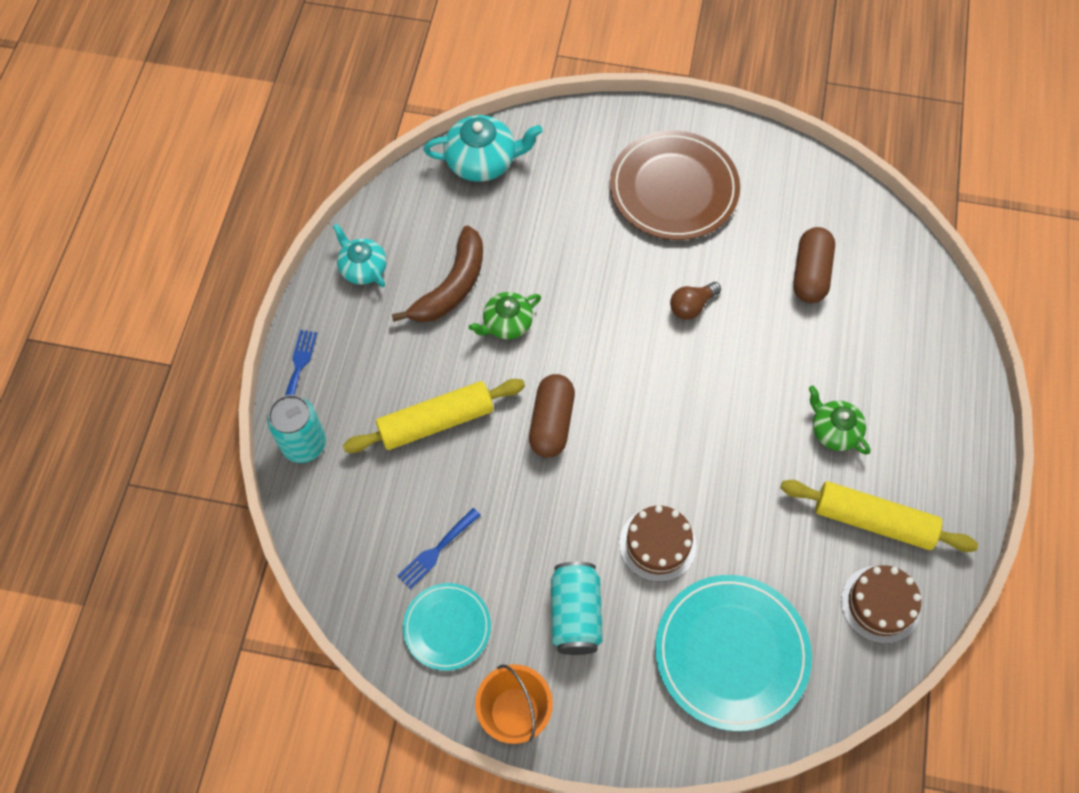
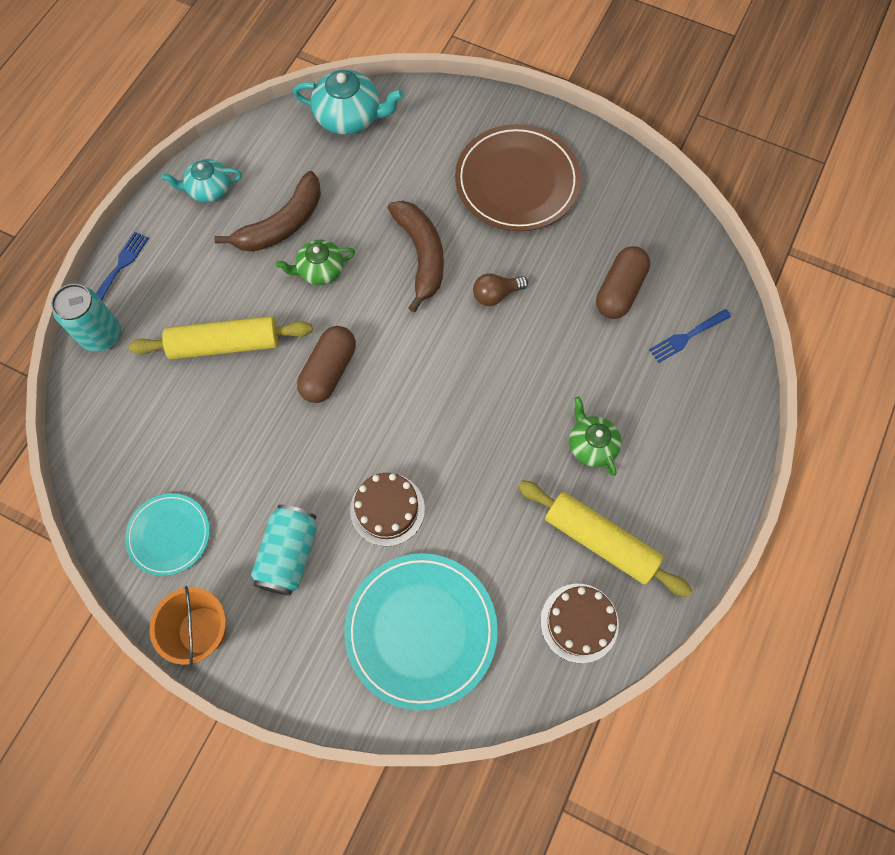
camera: 15 degrees right, 5 degrees up
(363, 268) = (209, 189): turquoise teapot -> turquoise teapot turned 75 degrees counterclockwise
(437, 550) = (184, 462): blue fork -> blue fork (686, 337)
(604, 285) = (421, 256): none -> brown banana

